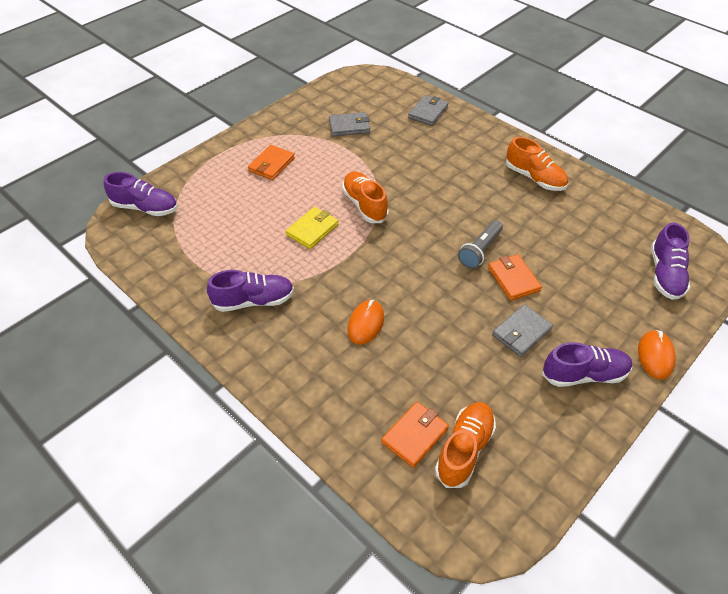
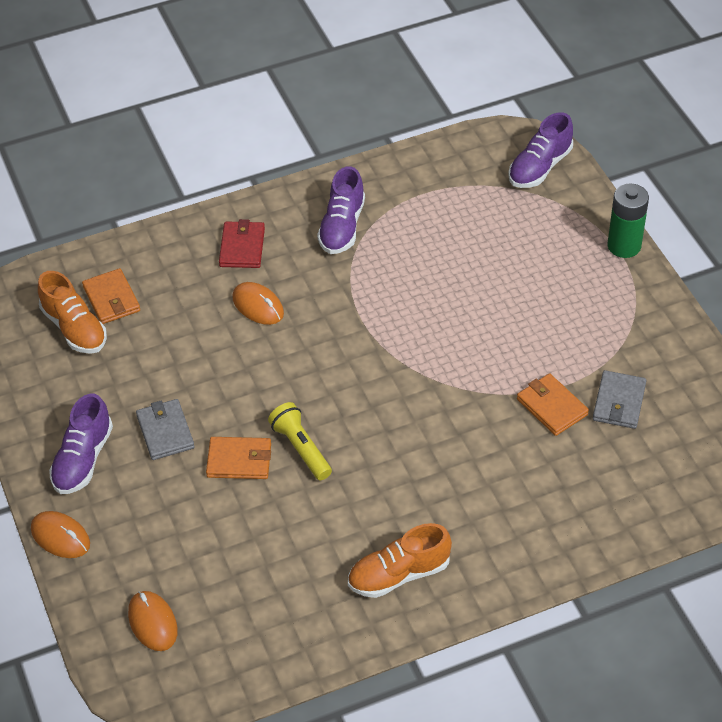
camera: 115 degrees right, 0 degrees up
(214, 151) = (624, 246): none -> green battery
(271, 164) = (568, 295): orange wallet -> orange wallet (552, 407)
(306, 360) = (242, 247): none -> red wallet
(312, 230) = (424, 302): yellow wallet -> none
(364, 205) = (442, 365): orange shoe -> none
(428, 112) = (614, 511): grey wallet -> none
(480, 250) = (301, 448): grey flashlight -> yellow flashlight
(665, 274) = (153, 622): purple shoe -> orange mouse

